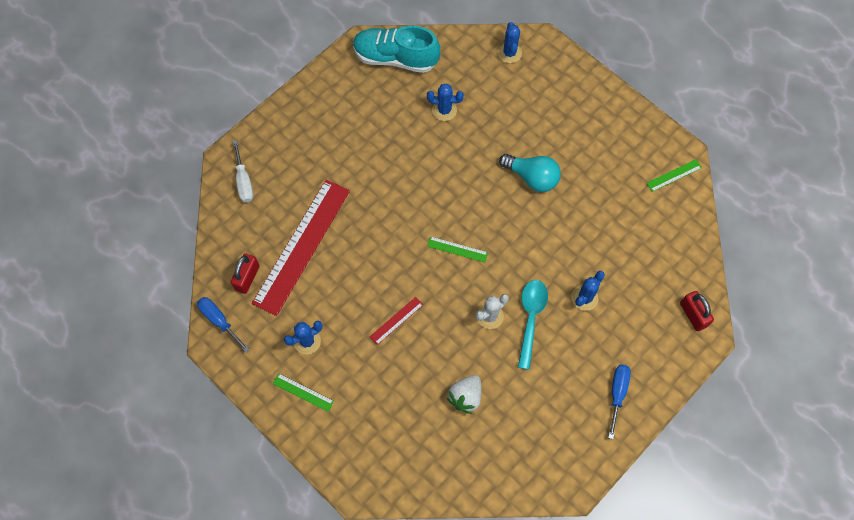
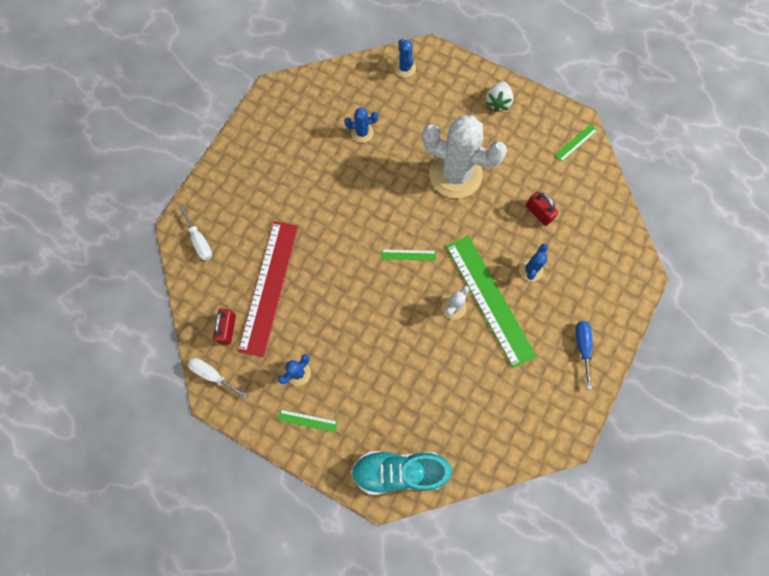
camera: 15 degrees left, 5 degrees up
(219, 321) = (213, 375): blue screwdriver -> white screwdriver
(395, 58) = (305, 96): turquoise shoe -> turquoise shoe (399, 471)
(396, 320) = (373, 333): red ruler -> none
(465, 396) = (453, 385): white strawberry -> white strawberry (498, 102)
(530, 318) = (489, 300): turquoise spoon -> green ruler
(532, 177) = (455, 174): turquoise light bulb -> white cactus
(693, 315) = (626, 261): red padlock -> red padlock (538, 213)

